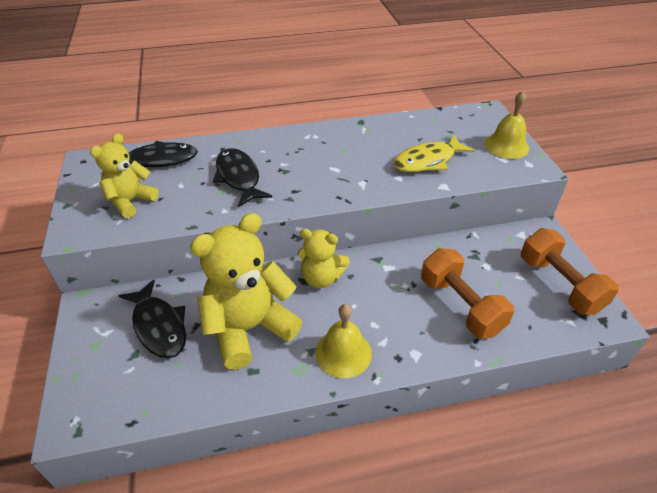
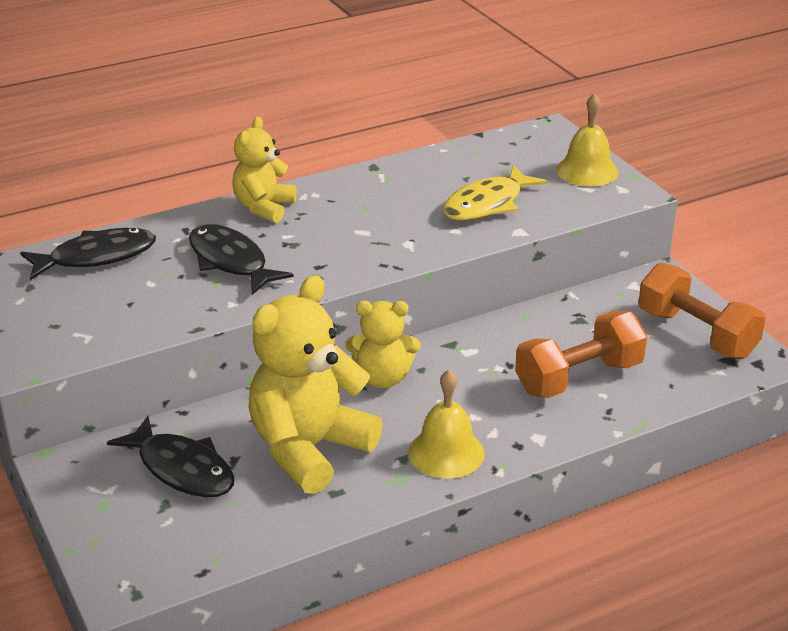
camera: 15 degrees left, 10 degrees down
(131, 201) = (89, 313): yellow teddy bear -> yellow teddy bear (264, 208)
(460, 306) = (578, 377): orange dumbbell -> orange dumbbell turned 75 degrees counterclockwise

